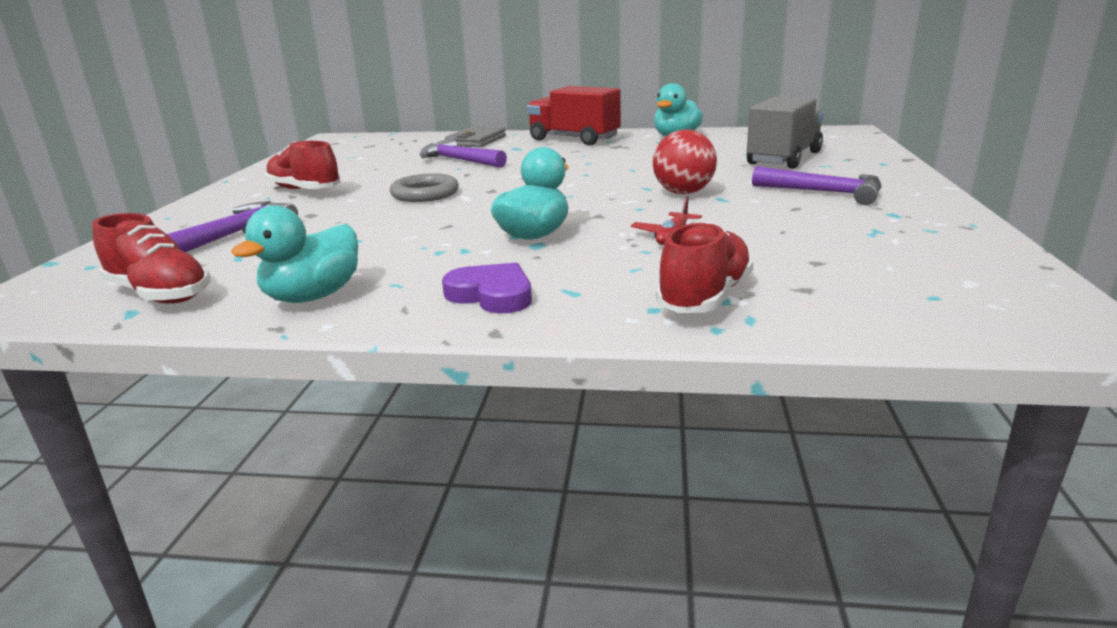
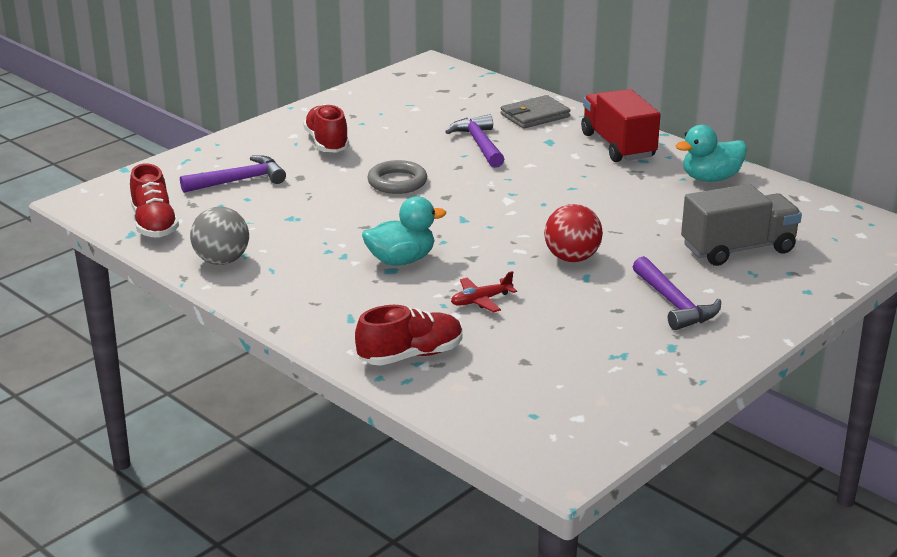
camera: 35 degrees right, 5 degrees up
(313, 296) = (222, 261): turquoise duck -> grey ball
(491, 294) = (308, 301): purple heart -> none

